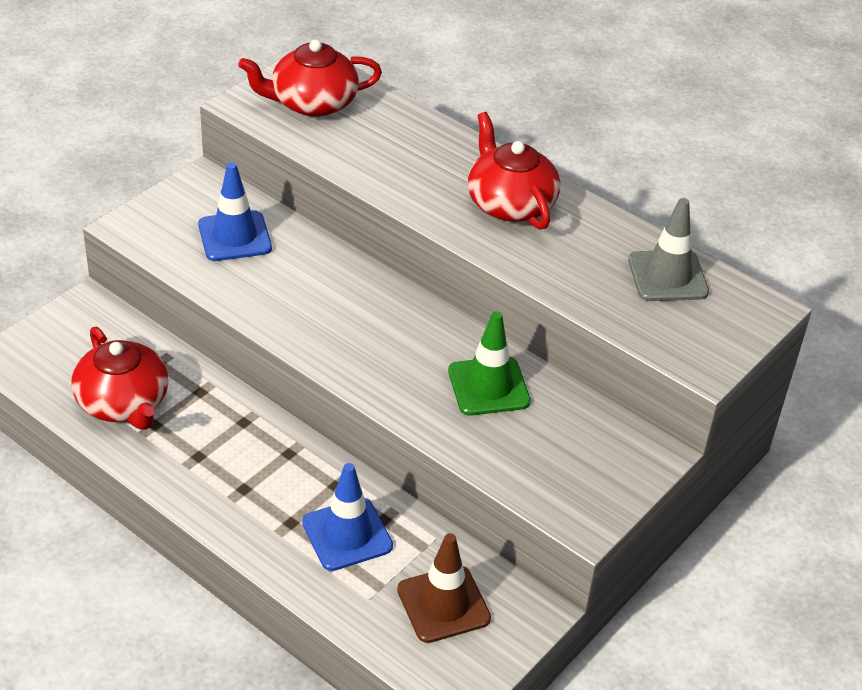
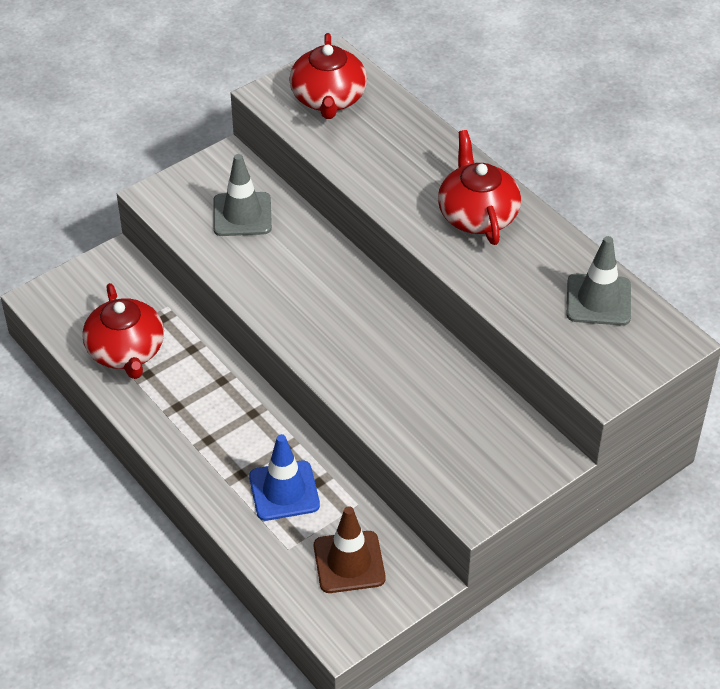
camera: 15 degrees right, 5 degrees up
(234, 236) = (242, 214): blue traffic cone -> grey traffic cone
(312, 103) = (328, 99): red teapot -> red teapot turned 90 degrees counterclockwise
(488, 386) = (425, 379): green traffic cone -> none

